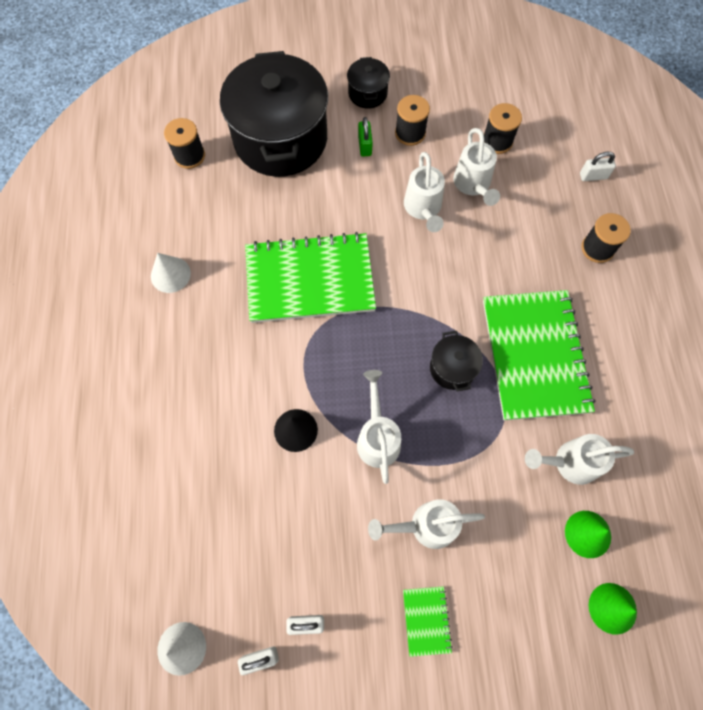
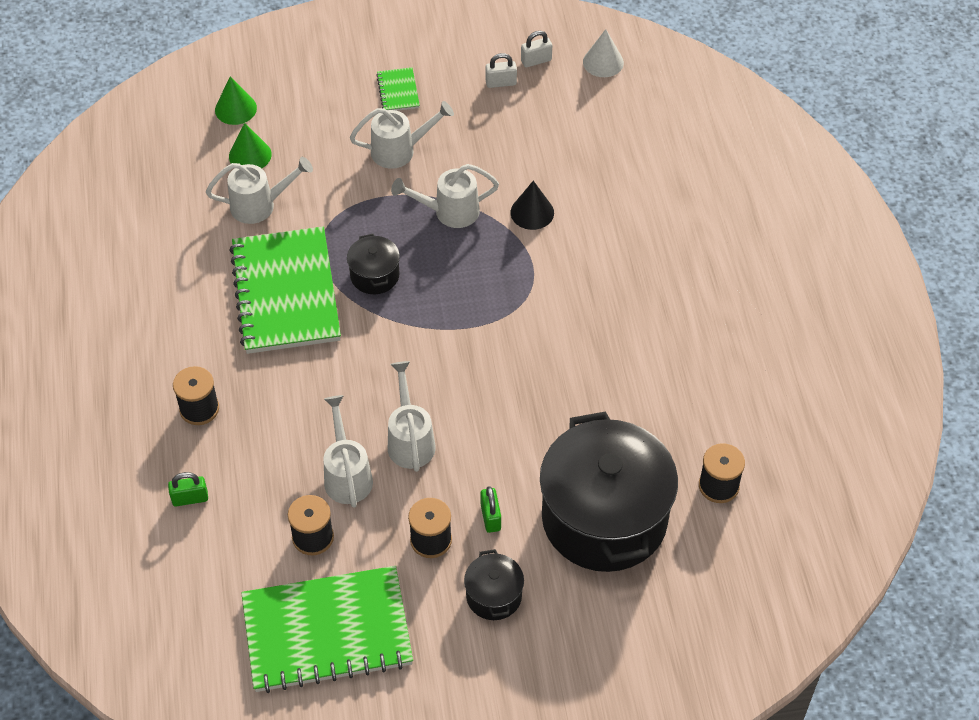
camera: 175 degrees right, 15 degrees down
(170, 274) = (700, 343): white cone -> none
(310, 280) = (539, 350): green notebook -> green notebook (327, 632)
(377, 437) = (449, 212): white watering can -> white watering can turned 90 degrees clockwise
(593, 176) = (190, 498): white padlock -> green padlock

